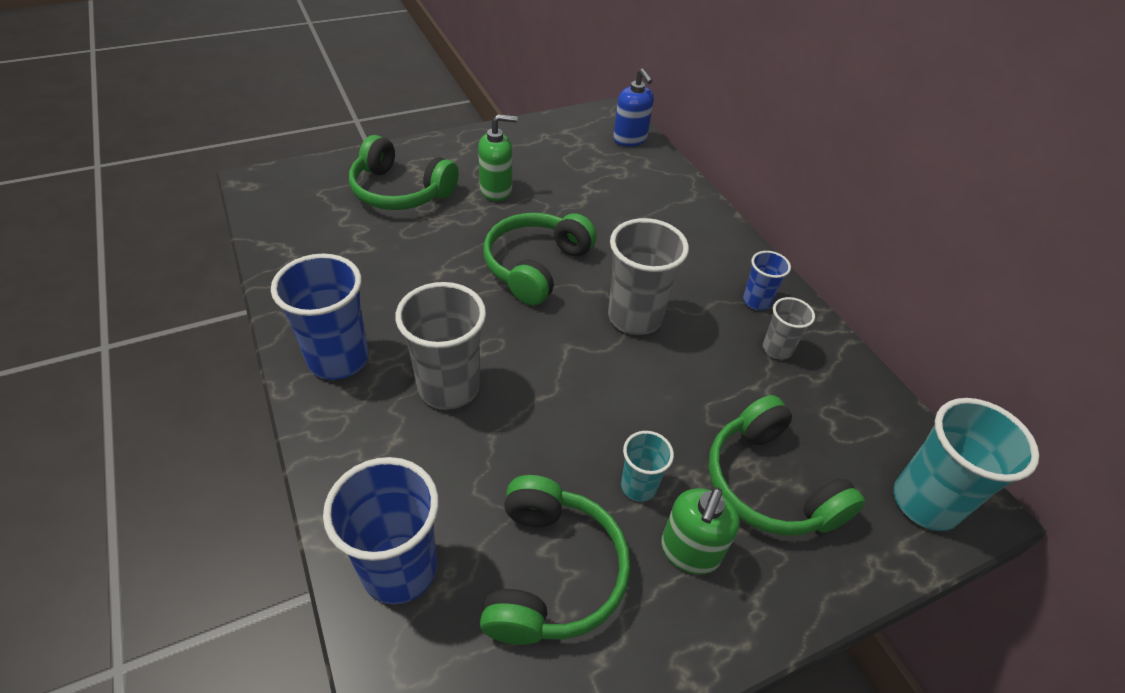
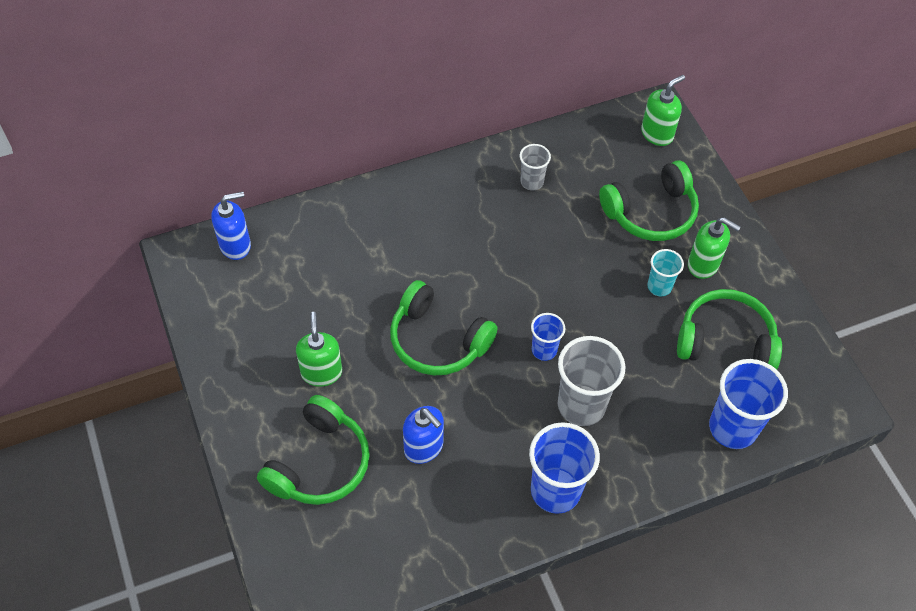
camera: 85 degrees left, 10 degrees up
(408, 256) = (424, 447): none -> blue soap dispenser
(634, 317) = (500, 271): grey cup -> none
(756, 301) = (480, 184): blue cup -> blue cup (544, 350)
(925, 502) = (657, 134): turquoise cup -> green soap dispenser

